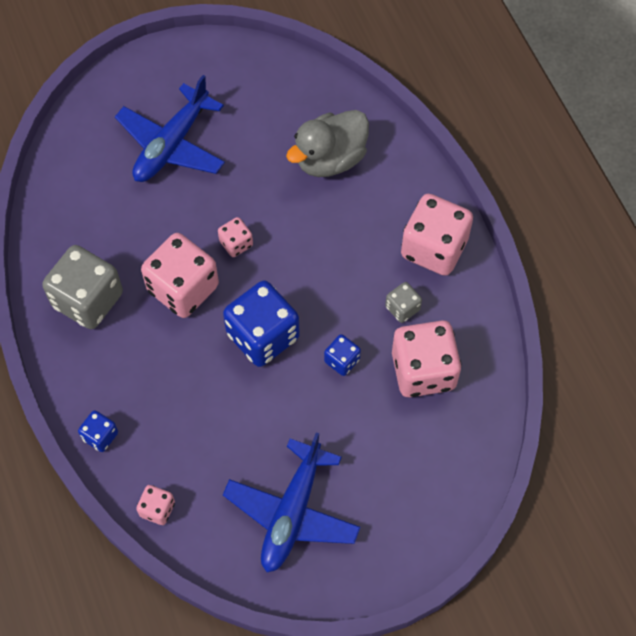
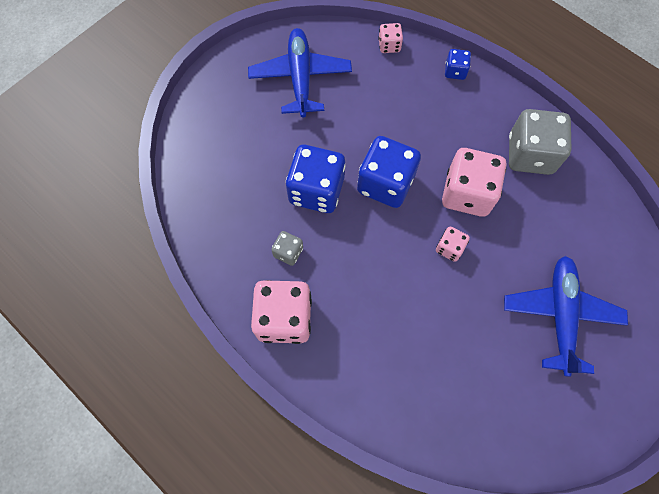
camera: 155 degrees right, 5 degrees up
(330, 159) = (416, 366): grey duck -> none
(342, 360) = (316, 190): blue dice -> blue dice, size x2.06
(423, 370) = (250, 209): pink dice -> none

